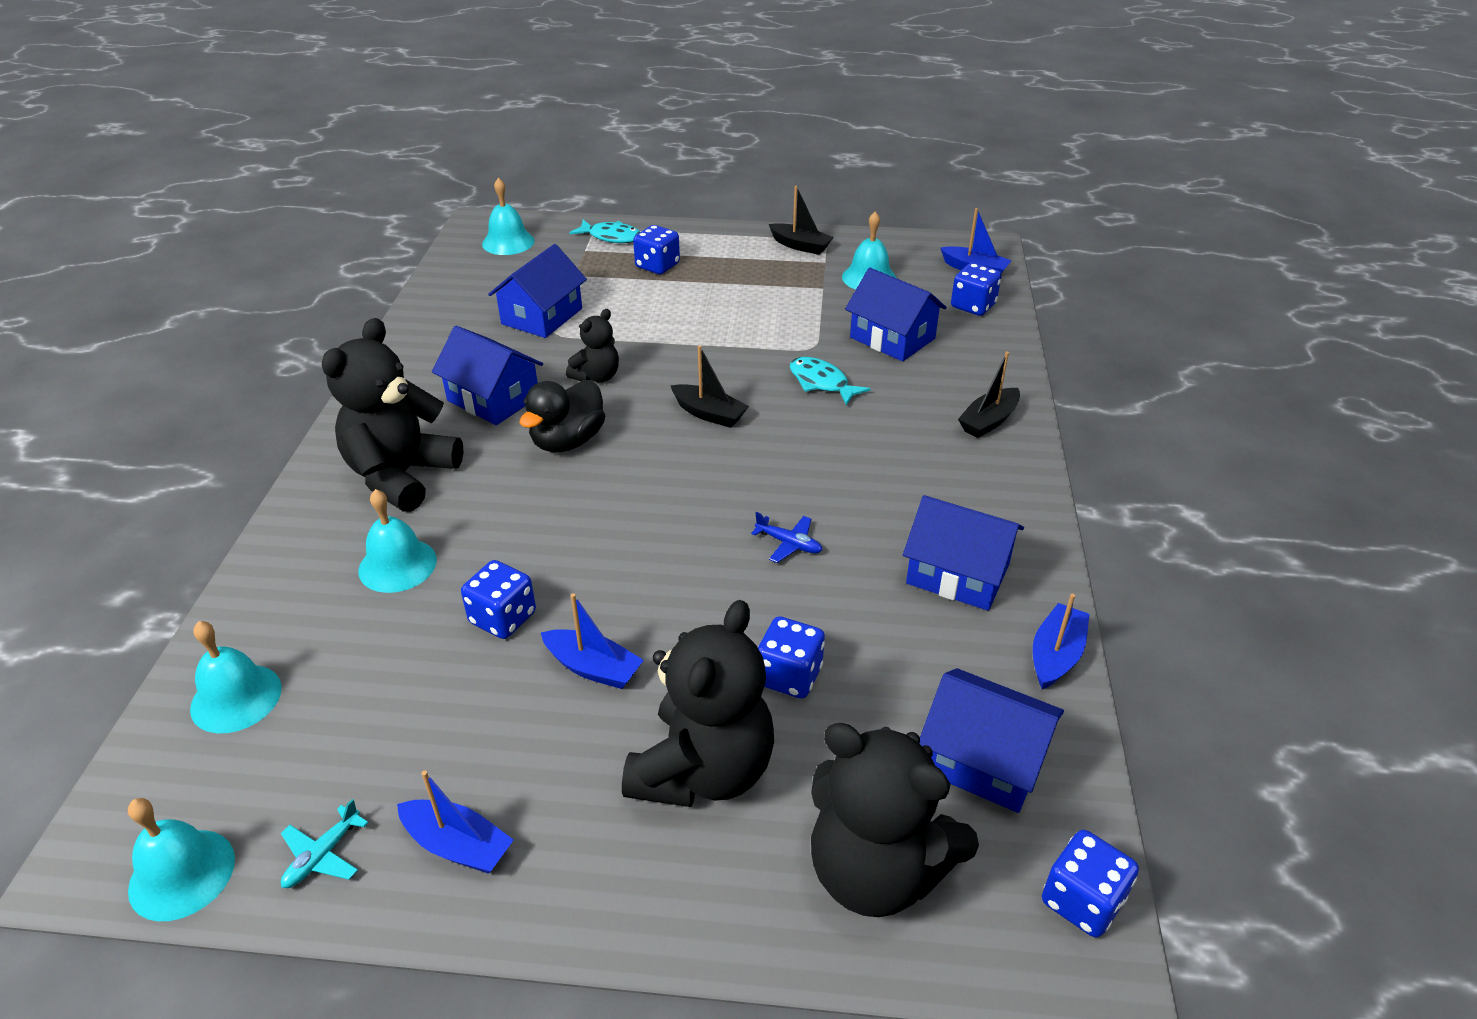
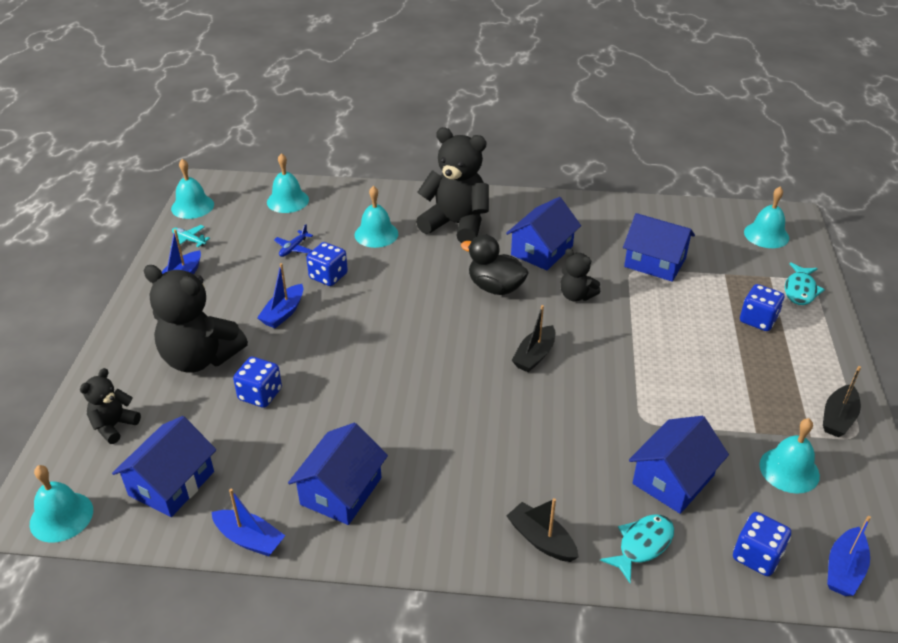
camera: 90 degrees right, 0 degrees up
(789, 544) = (382, 397): blue plane -> blue plane (293, 248)
(821, 383) = (587, 424): turquoise fish -> turquoise fish (642, 545)
(876, 871) = (114, 426): black teddy bear -> black teddy bear, size x0.52
(1082, 900) = (61, 516): blue dice -> turquoise bell

